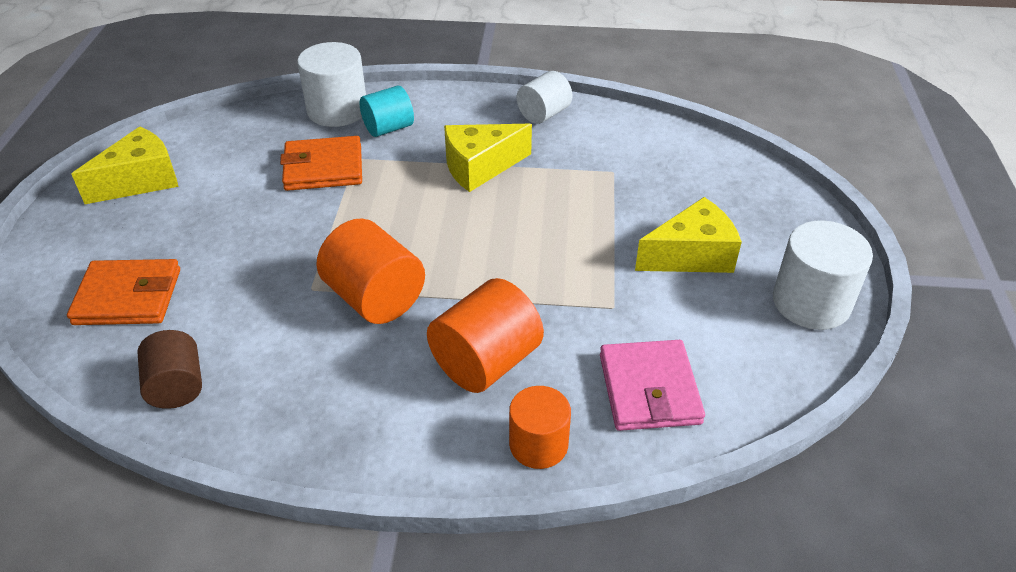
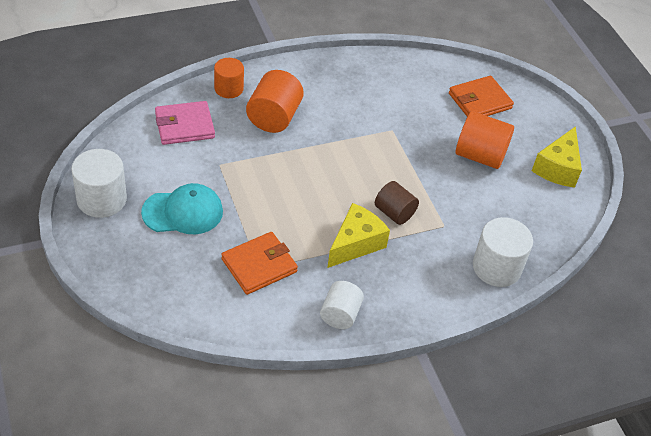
camera: 150 degrees right, 5 degrees up
(177, 386) = (410, 70): brown cylinder -> brown cylinder (394, 213)
(323, 168) = (458, 211): orange wallet -> orange wallet (259, 265)
(375, 298) = (354, 134): orange cylinder -> orange cylinder (480, 155)
(388, 128) = (445, 261): turquoise cylinder -> none
(649, 389) = (184, 125): pink wallet -> pink wallet turned 75 degrees counterclockwise
(691, 255) = (183, 212): yellow cheese -> turquoise cap

